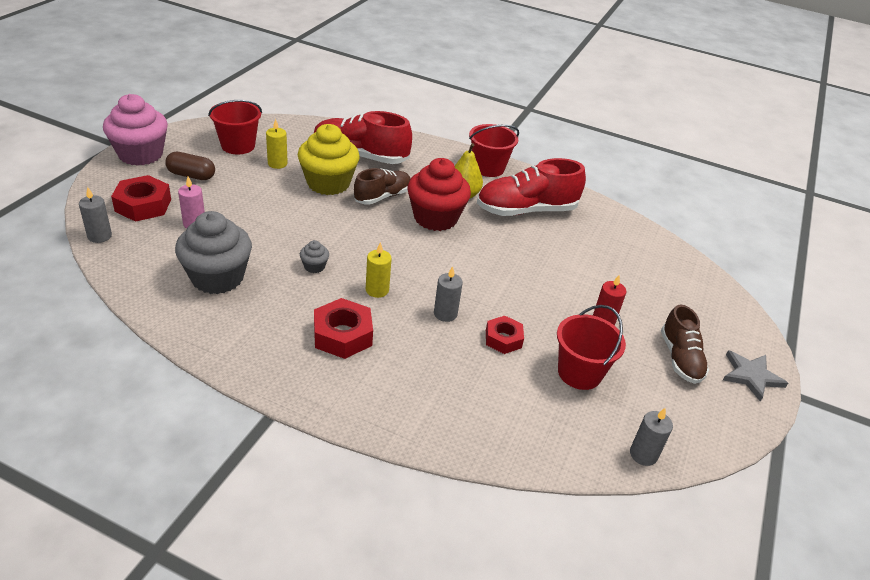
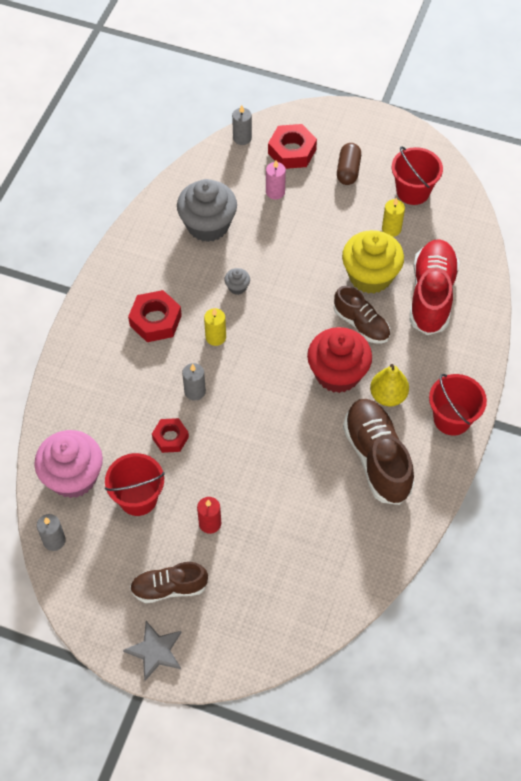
camera: 90 degrees right, 20 degrees up
(140, 154) = (370, 126): pink cupcake -> pink cupcake (73, 477)
(526, 210) = (377, 458): red shoe -> brown shoe

